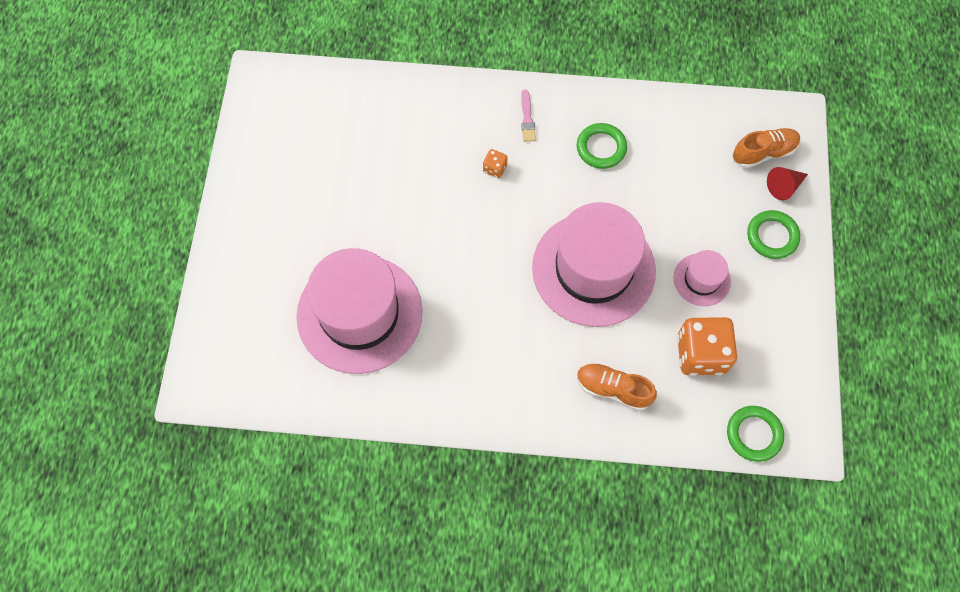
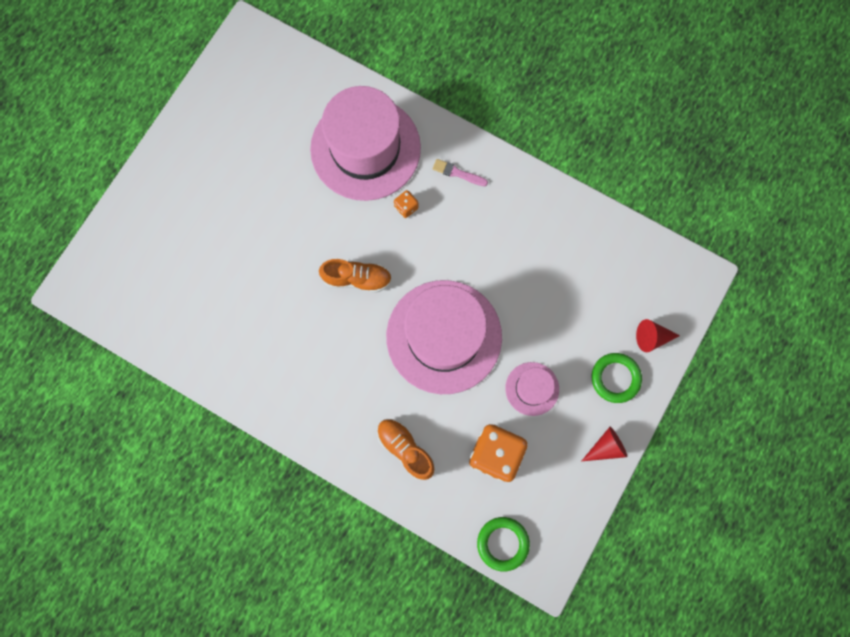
camera: 25 degrees right, 10 degrees up
(359, 314) = (230, 286): pink hat -> pink hat (365, 148)
(527, 118) = (457, 173): pink brush -> pink brush turned 90 degrees clockwise
(601, 148) = (508, 229): green ring -> none
(763, 153) = (651, 298): orange shoe -> orange shoe (357, 278)
(798, 301) = (605, 447): none -> red cone

